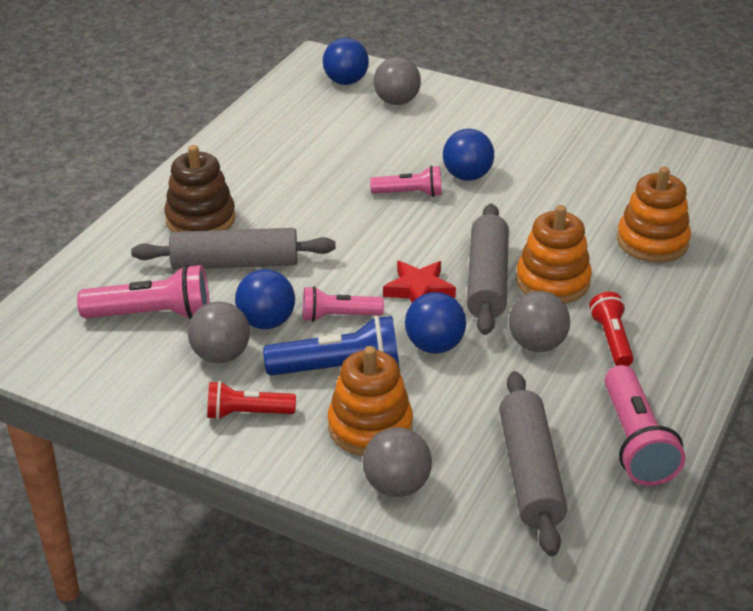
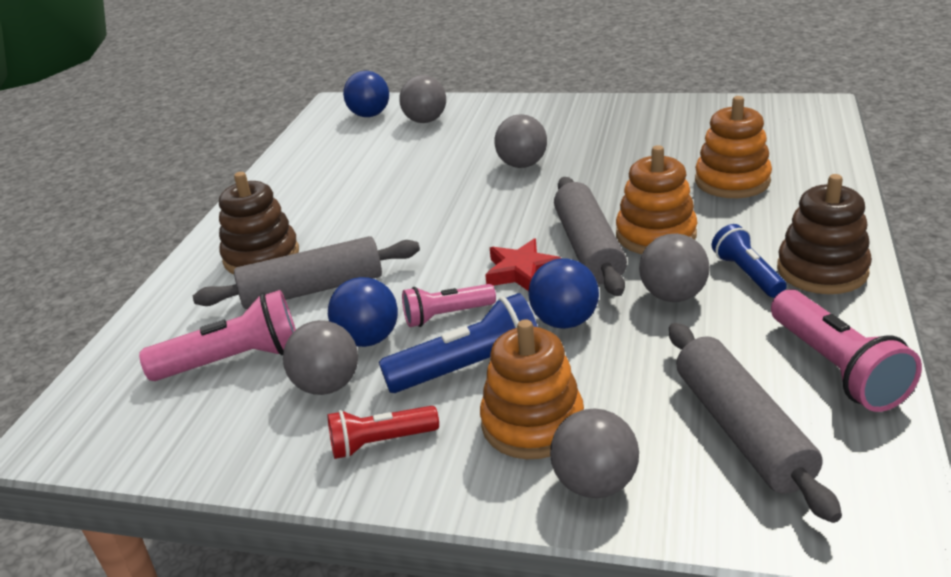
camera: 10 degrees left, 5 degrees down
(409, 193) = (472, 190): pink flashlight -> none
(467, 176) = (522, 165): blue ball -> grey ball
(611, 340) = (747, 274): red flashlight -> blue flashlight
(678, 352) = (822, 270): none -> brown stacking toy

